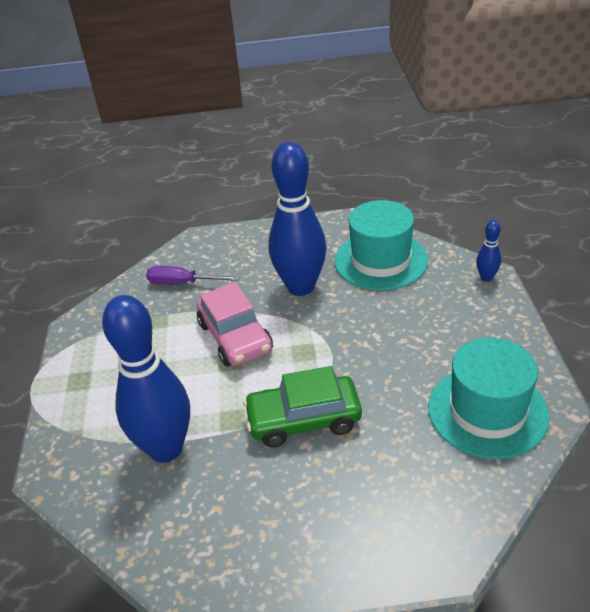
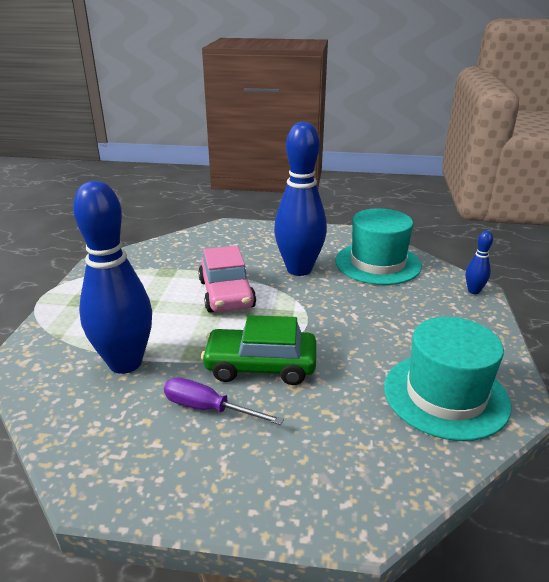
camera: 10 degrees right, 10 degrees down
(182, 283) = (200, 251): purple screwdriver -> purple screwdriver (208, 408)

